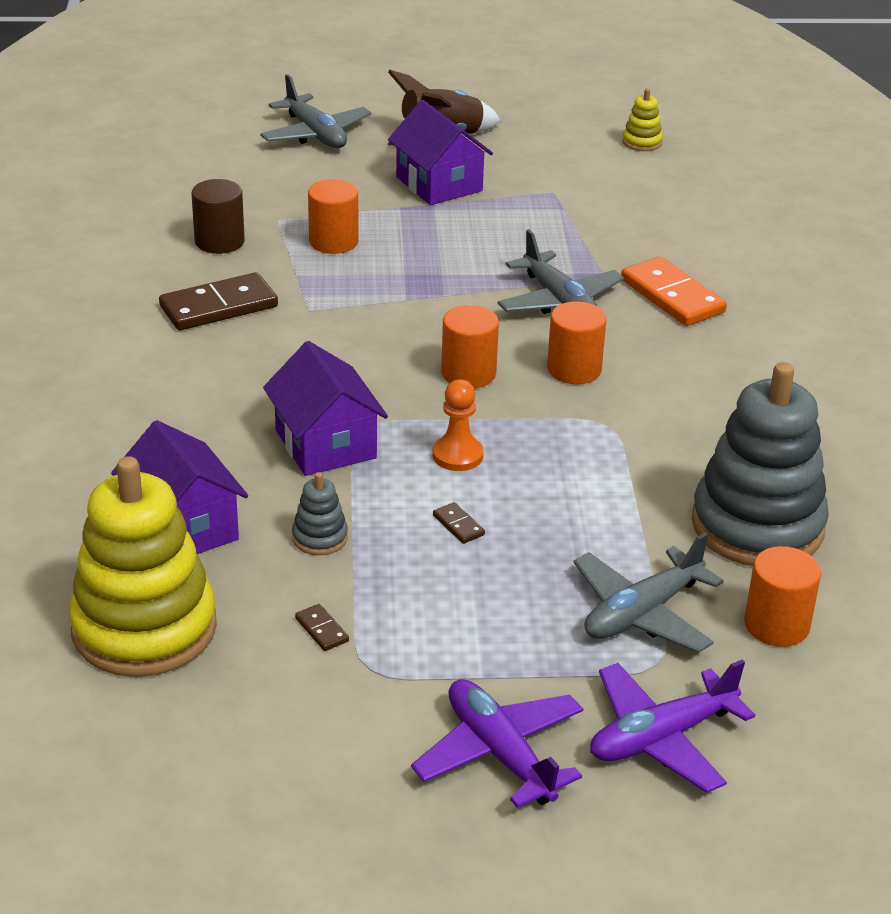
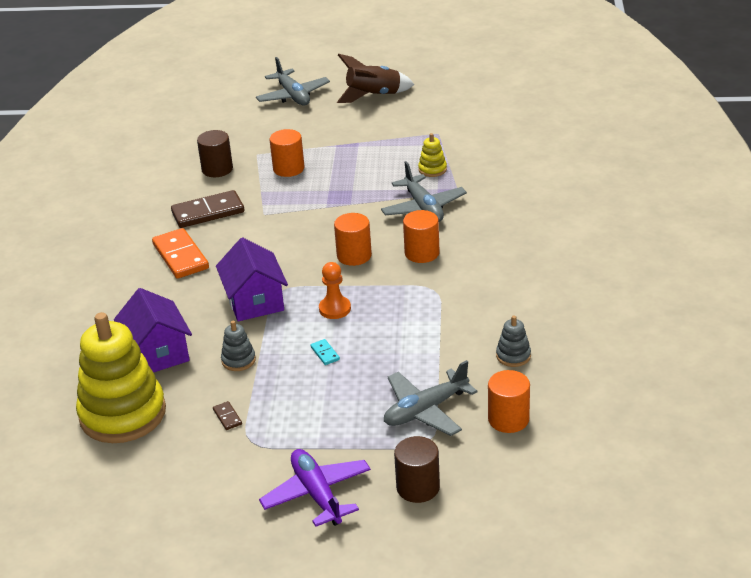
camera: 10 degrees right, 0 degrees up
(439, 184) = (365, 129): purple house -> none
(458, 525) = (325, 353): brown domino -> turquoise domino
(642, 142) = (505, 97): yellow stacking toy -> yellow stacking toy (432, 169)
(661, 738) = (418, 487): purple plane -> brown cylinder
(672, 296) = (498, 204): orange domino -> orange domino (180, 256)
(757, 526) = (513, 356): grey stacking toy -> grey stacking toy, size x0.41

